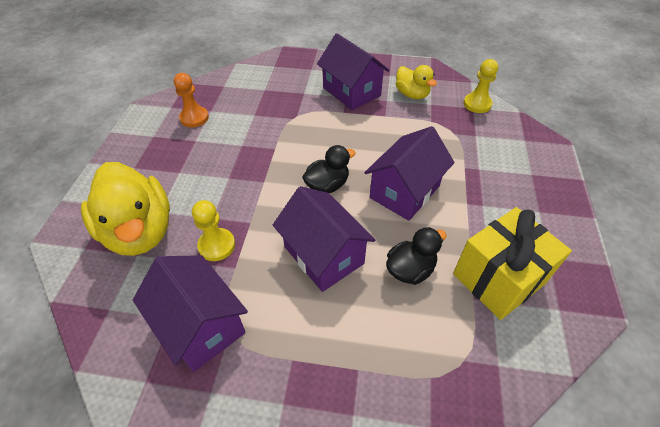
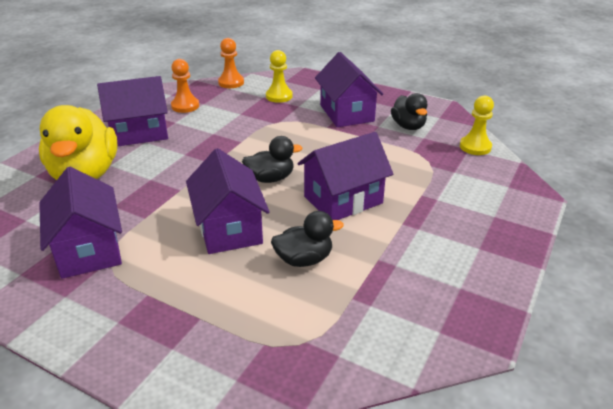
camera: 20 degrees right, 15 degrees down
(166, 163) = (139, 133): none -> purple house
(217, 245) = (140, 199): yellow pawn -> yellow pawn (279, 96)
(223, 79) = (231, 82): none -> orange pawn
(412, 94) = (408, 126): yellow duck -> black duck
(498, 278) = (390, 289): yellow gift -> none

